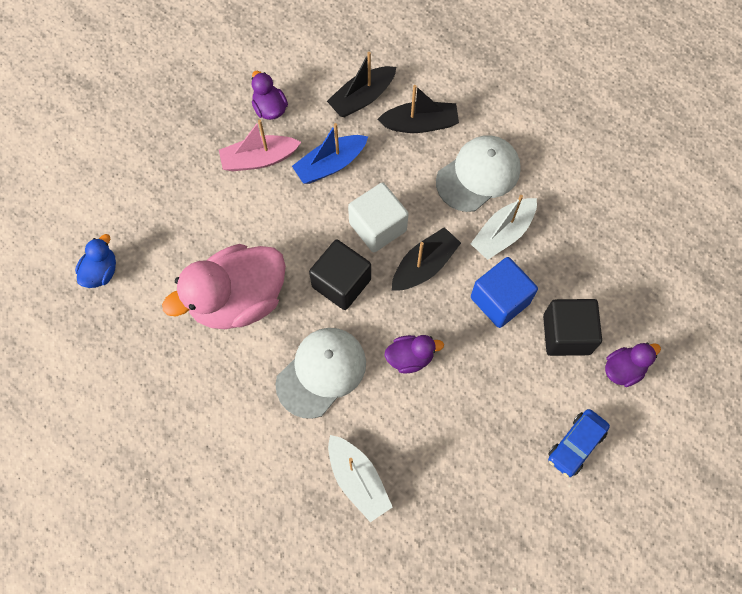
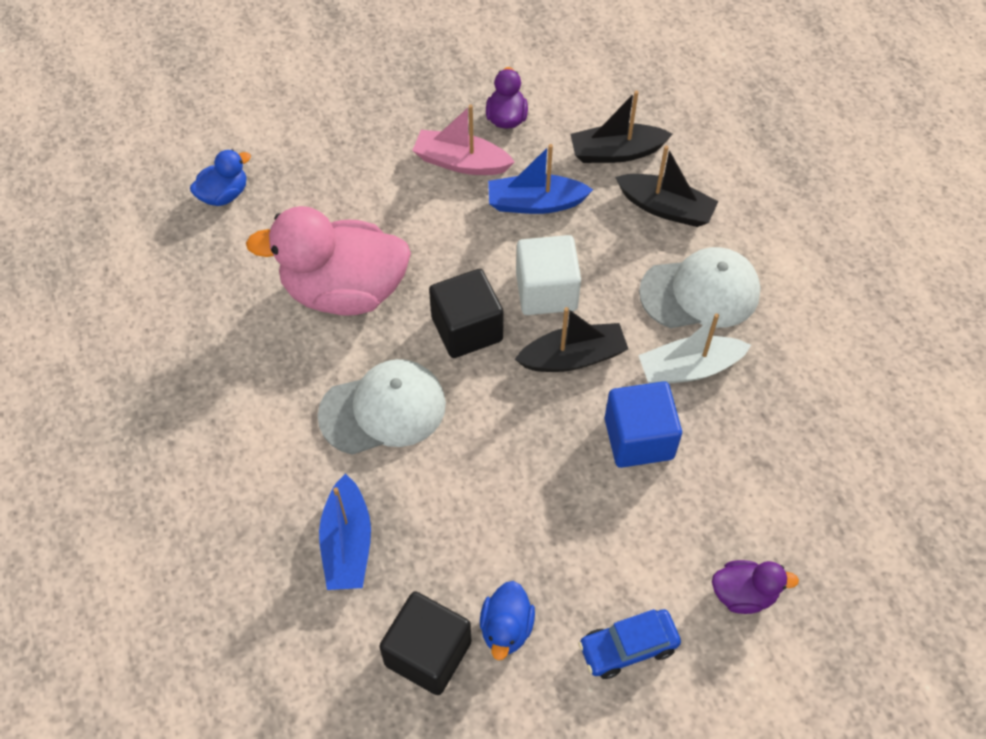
camera: 30 degrees right, 10 degrees down
(358, 480) = (347, 543): white boat -> blue boat
(410, 357) = (492, 446): purple duck -> none
(495, 477) = (506, 628): none -> blue duck
(566, 334) = (696, 517): black cube -> black cube (428, 653)

